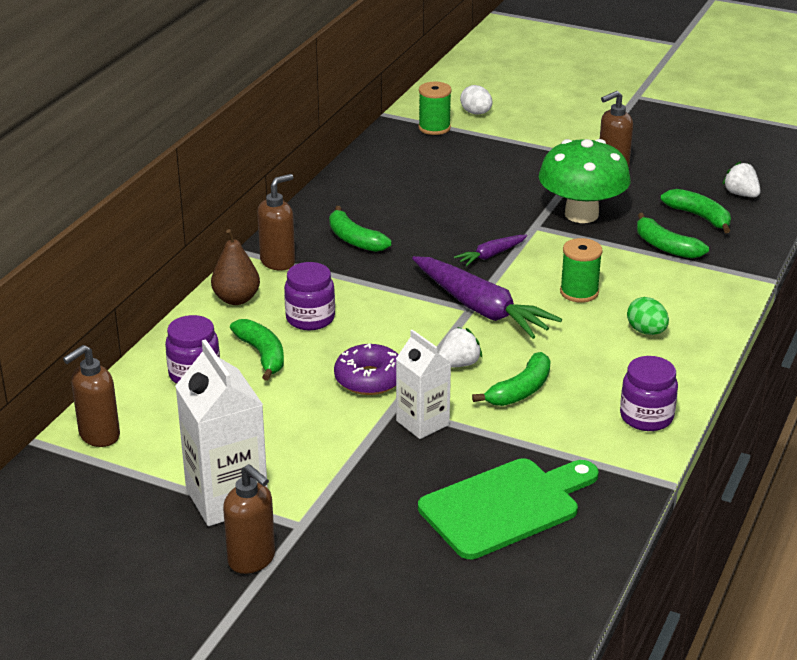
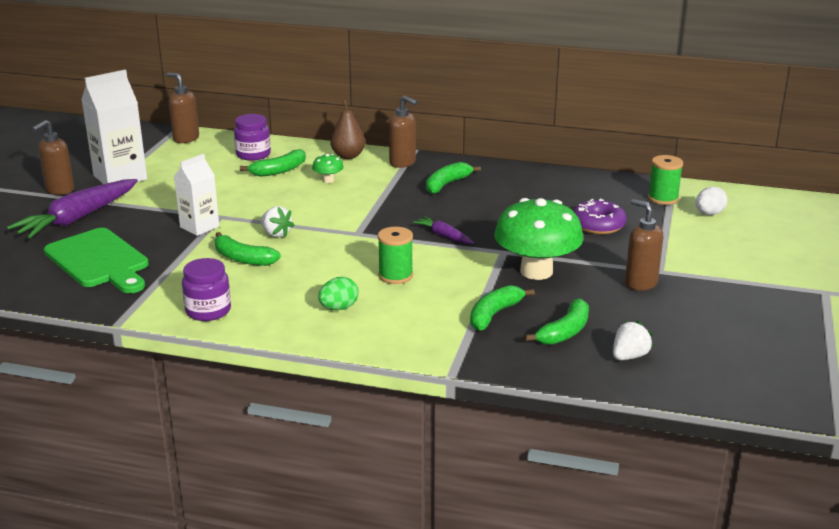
camera: 80 degrees right, 5 degrees down
(310, 318) = (328, 180): purple jar -> green mushroom
(369, 379) = (253, 205): purple donut -> purple donut (598, 225)
(481, 308) = (358, 237): purple carrot -> purple carrot (78, 218)

